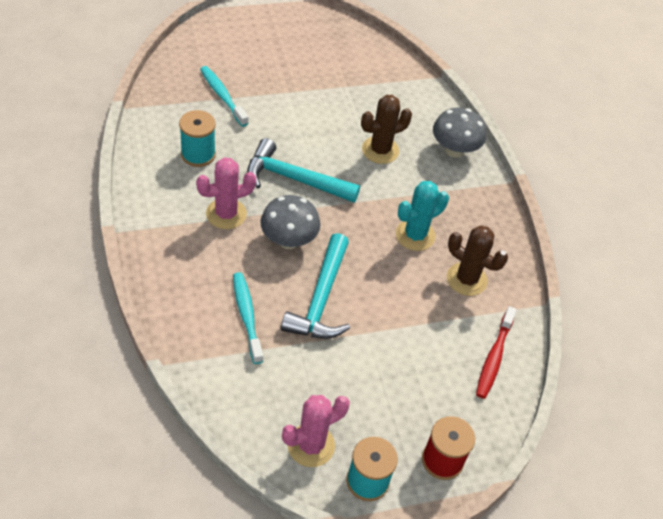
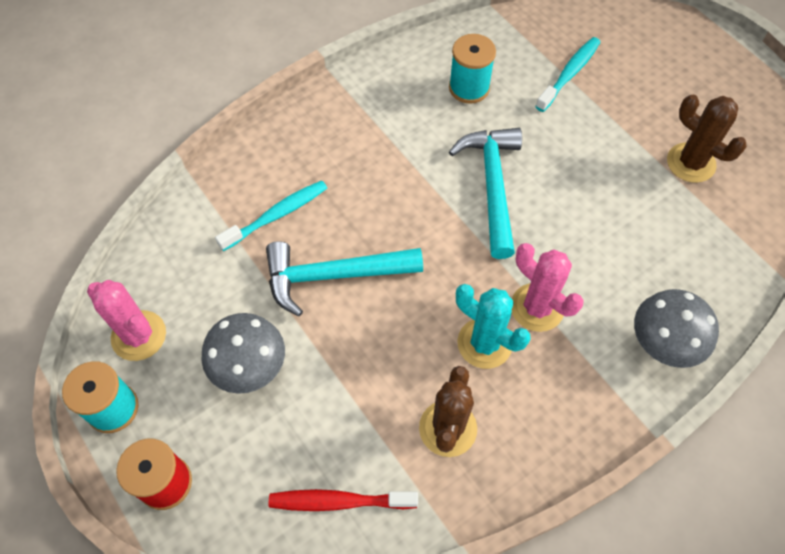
camera: 75 degrees right, 10 degrees up
(226, 214) = (402, 144): pink cactus -> pink cactus (537, 307)
(288, 240) = (399, 214): grey mushroom -> grey mushroom (250, 367)
(380, 150) = (599, 257): brown cactus -> brown cactus (691, 163)

